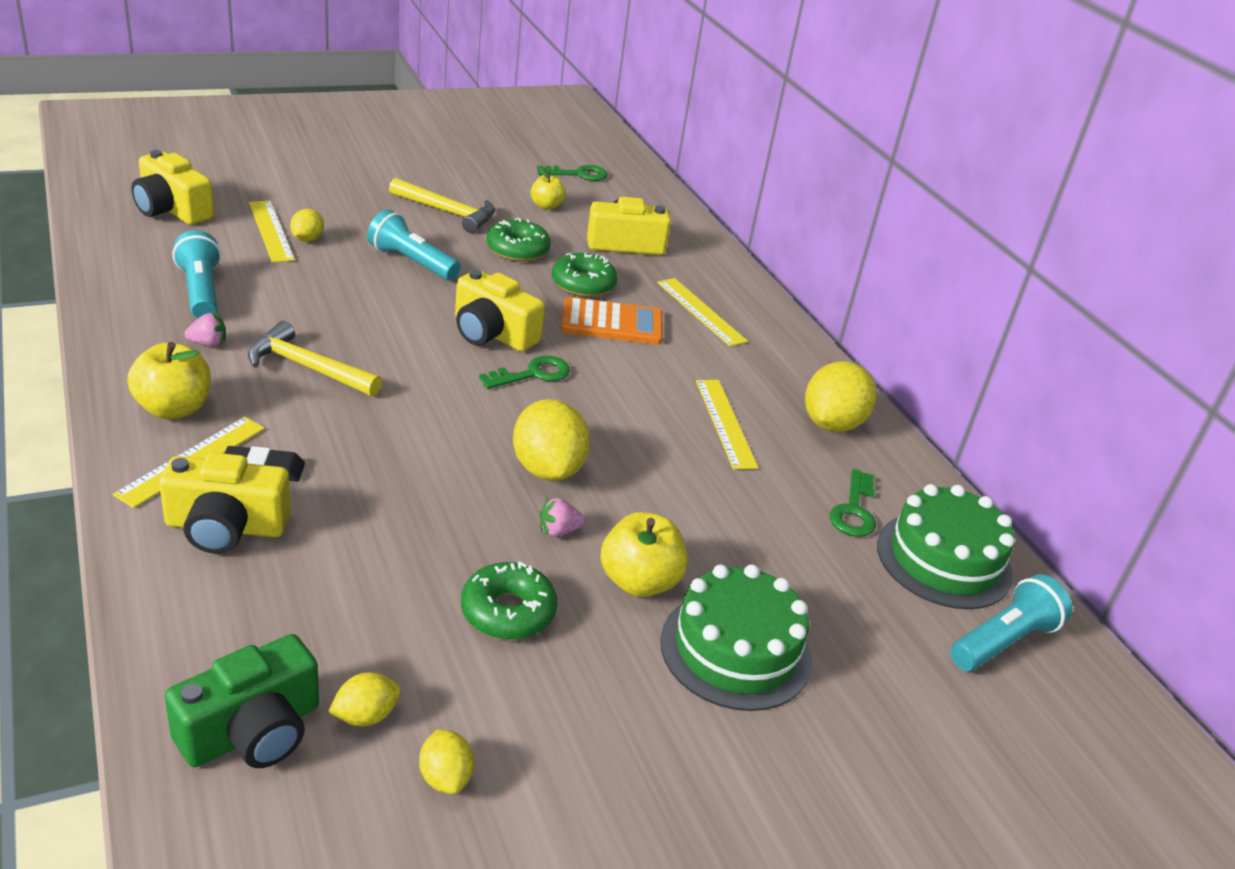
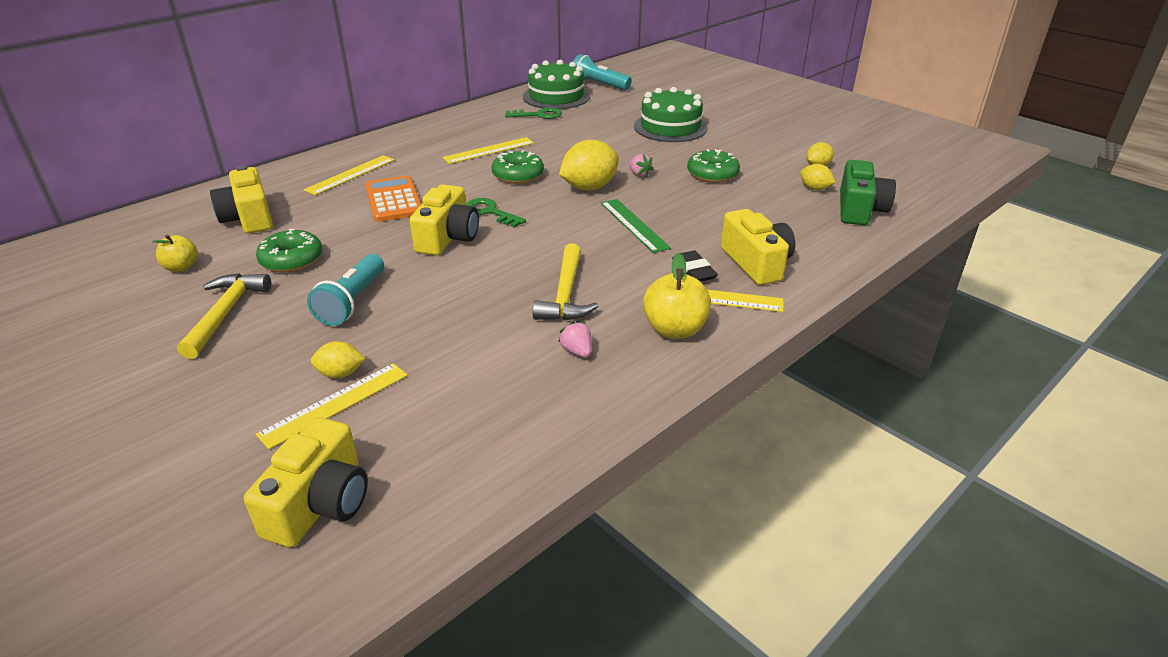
camera: 105 degrees left, 0 degrees up
(200, 291) = (497, 393): turquoise flashlight -> none
(252, 731) = (859, 209): green camera -> green camera turned 75 degrees clockwise
(412, 466) = (633, 225): none -> green ruler
(578, 174) = (88, 267): green key -> none
(583, 284) = (338, 221): green donut -> green donut (518, 175)
(639, 581) = (652, 151): yellow apple -> none
(832, 424) = (461, 126): yellow lemon -> none

